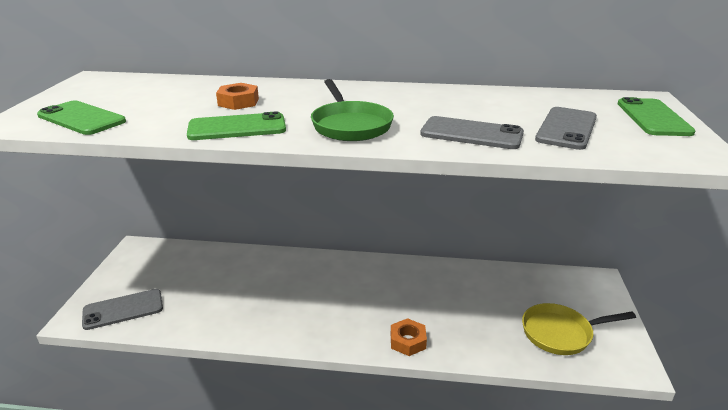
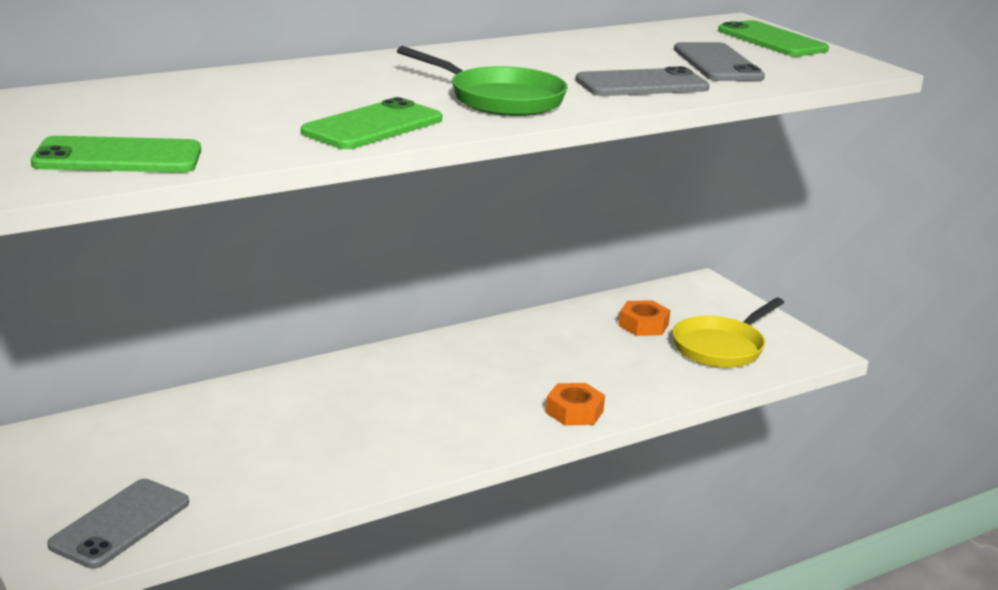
camera: 40 degrees left, 5 degrees down
(238, 102) = (295, 99): orange nut -> orange nut (643, 325)

